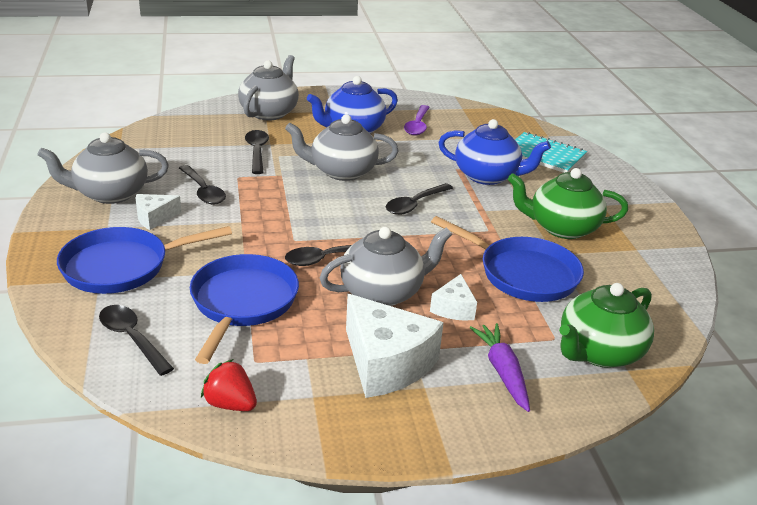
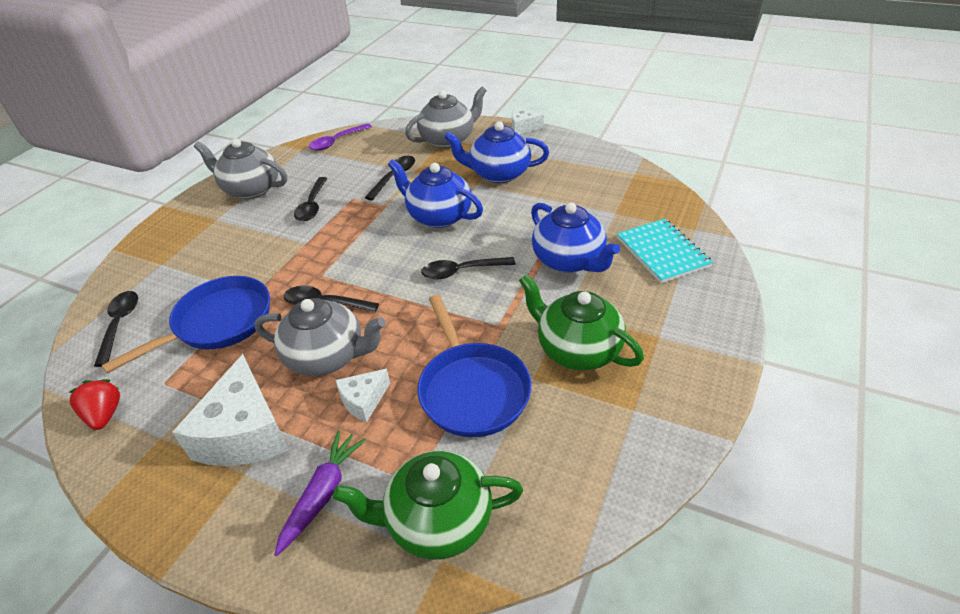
camera: 40 degrees right, 10 degrees up
(122, 266) = (186, 258): blue pan -> none
(154, 218) = (253, 220): white cheese -> white cheese (523, 128)
(342, 171) = (438, 216): grey teapot -> blue teapot
(417, 125) = (565, 183): purple spoon -> purple spoon (336, 142)

